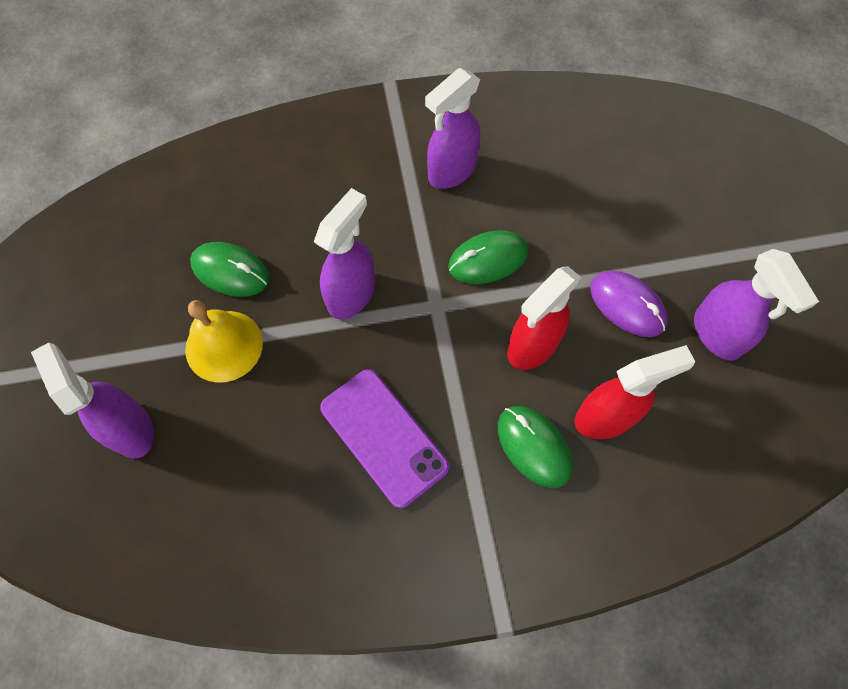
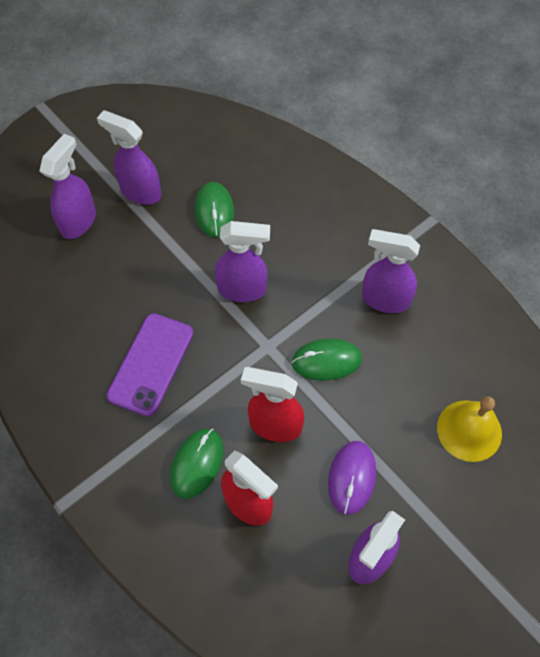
camera: 60 degrees right, 5 degrees down
(142, 337) = (140, 192): none -> purple spray bottle
(224, 346) = (160, 238): yellow bell -> yellow bell (469, 430)
(488, 259) = (326, 361): green mouse -> green mouse turned 45 degrees counterclockwise

